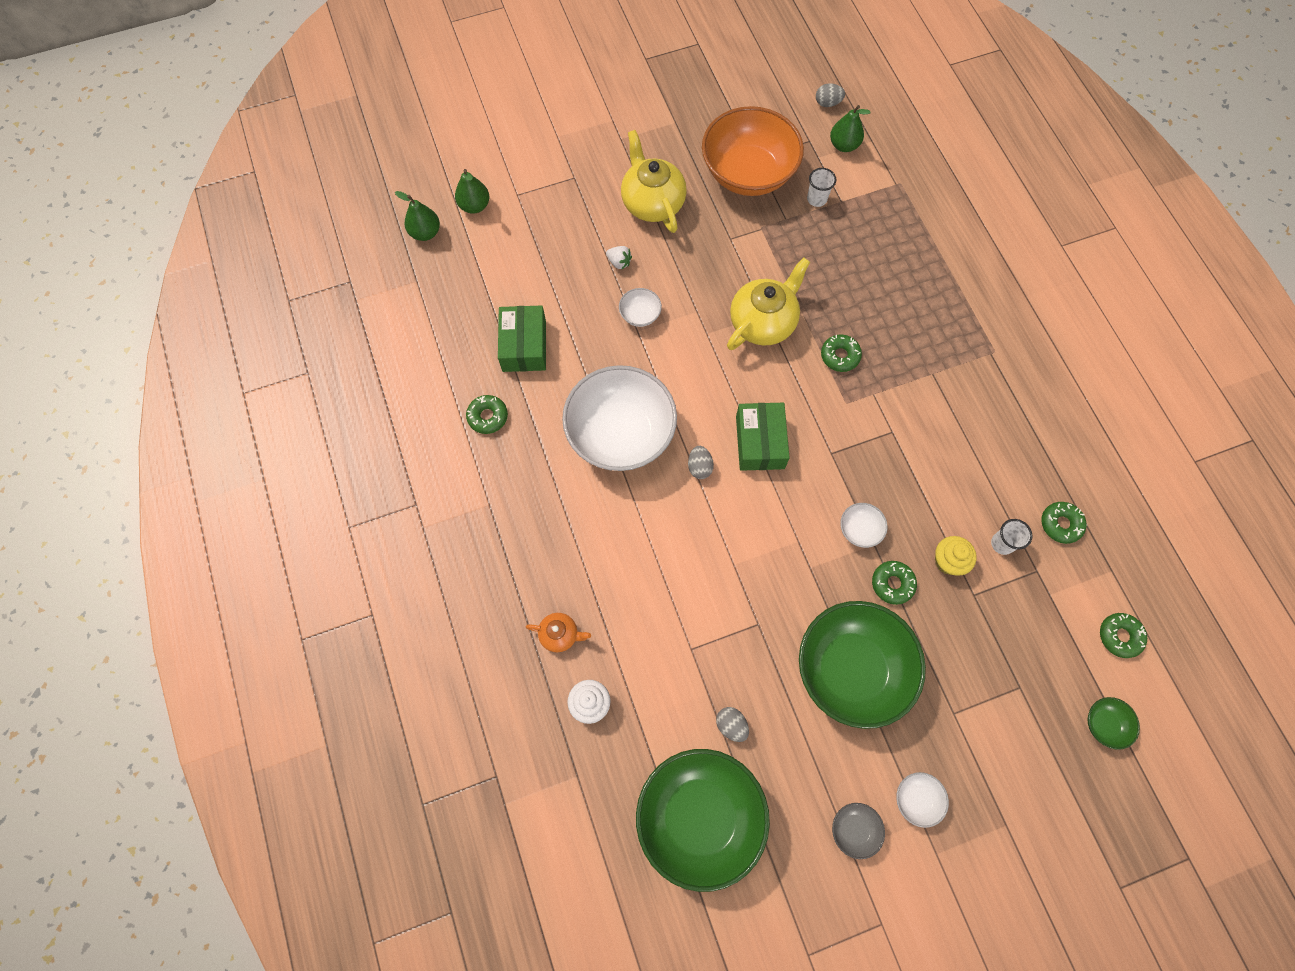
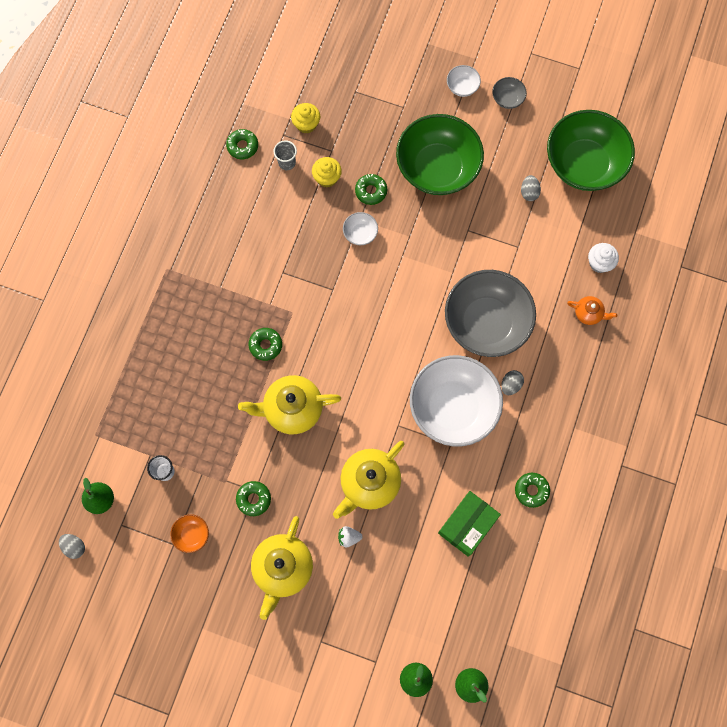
camera: 140 degrees left, 5 degrees up
(560, 634) = (588, 313): orange teapot -> orange teapot turned 150 degrees clockwise
(619, 262) = (349, 537): white strawberry -> white strawberry turned 75 degrees counterclockwise
(640, 315) = (369, 483): white bowl -> yellow teapot
(657, 540) = (486, 322): none -> grey bowl
(699, 467) = (421, 346): grey egg -> grey egg (510, 385)
(748, 173) = (192, 534): orange bowl -> orange bowl, size x0.41
(760, 442) = (370, 331): green box -> none
(1002, 543) = (287, 163): white cup -> grey cup
(1028, 603) = (306, 124): none -> yellow cupcake
(1104, 724) = (330, 44): green bowl -> none
(1119, 636) = (276, 72): green donut -> green donut (254, 499)

